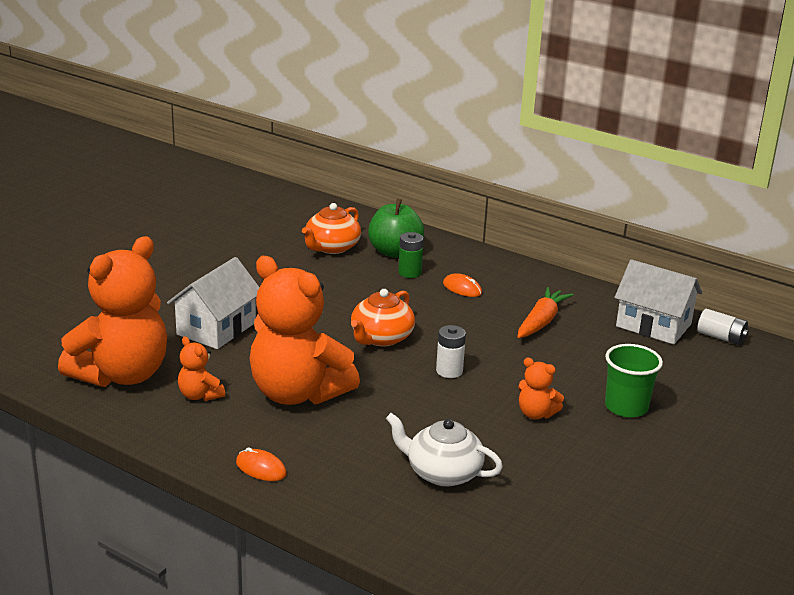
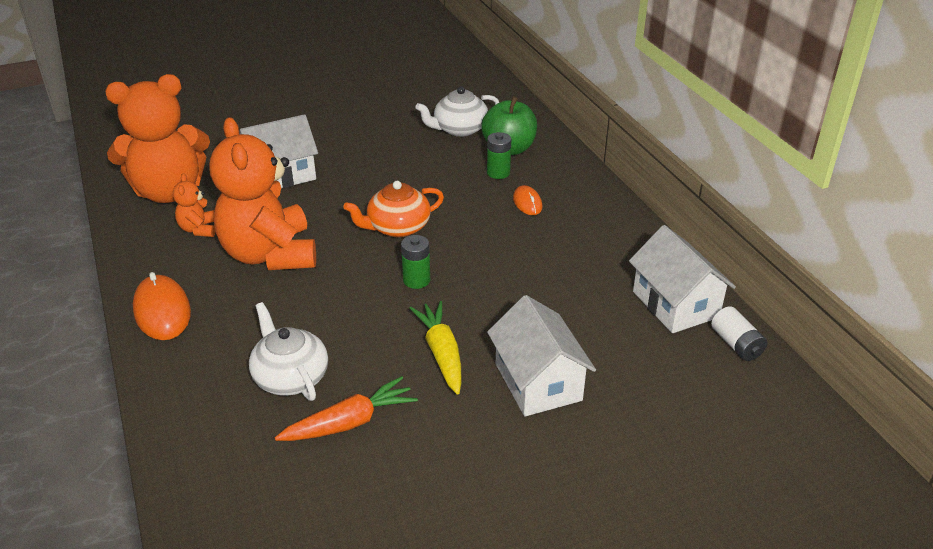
camera: 35 degrees right, 10 degrees up
(261, 468) = (162, 311): orange mouse -> orange mouse, size x1.74
(331, 247) = (459, 129): orange teapot -> white teapot
(449, 371) = (416, 280): white battery -> green battery
(536, 414) = (442, 353): orange teddy bear -> yellow carrot
(541, 322) = (562, 261): orange carrot -> orange carrot (350, 422)
(626, 407) = (538, 382): green cup -> white house

